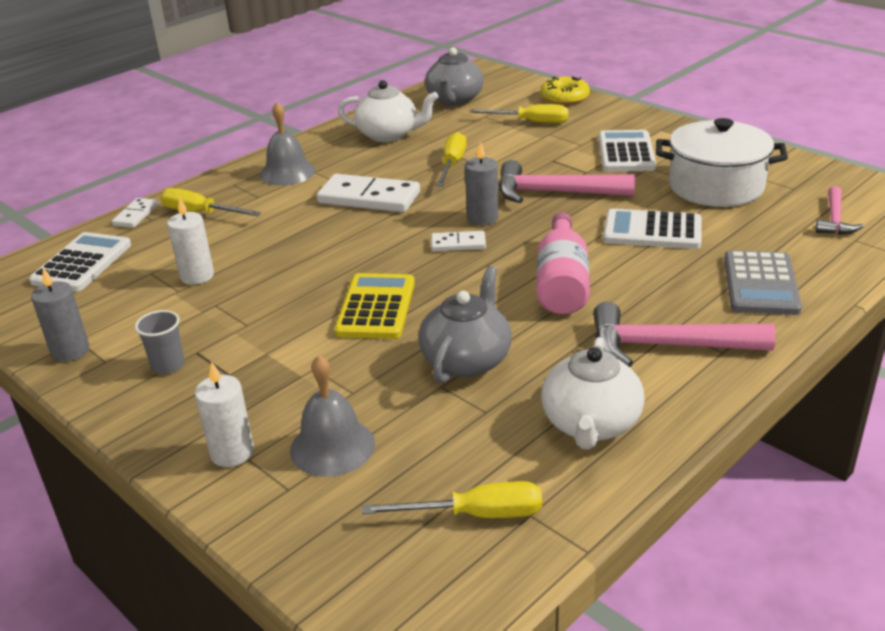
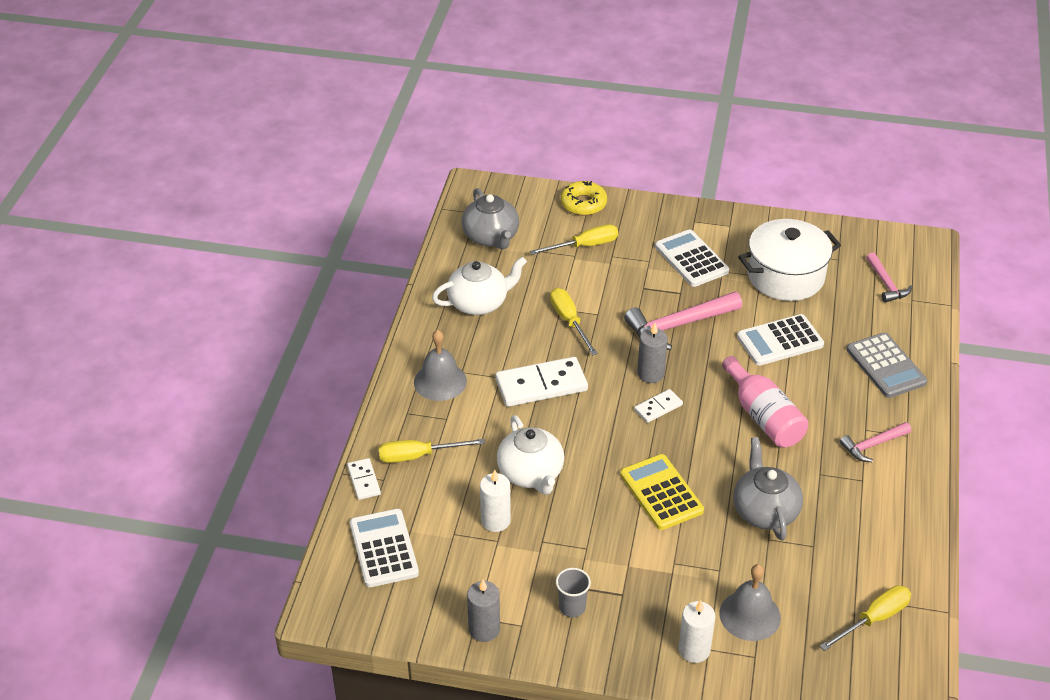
camera: 35 degrees left, 10 degrees up
(591, 424) = (880, 527): white teapot -> white teapot (531, 474)
(666, 346) = (872, 445): pink hammer -> pink hammer, size x0.58

